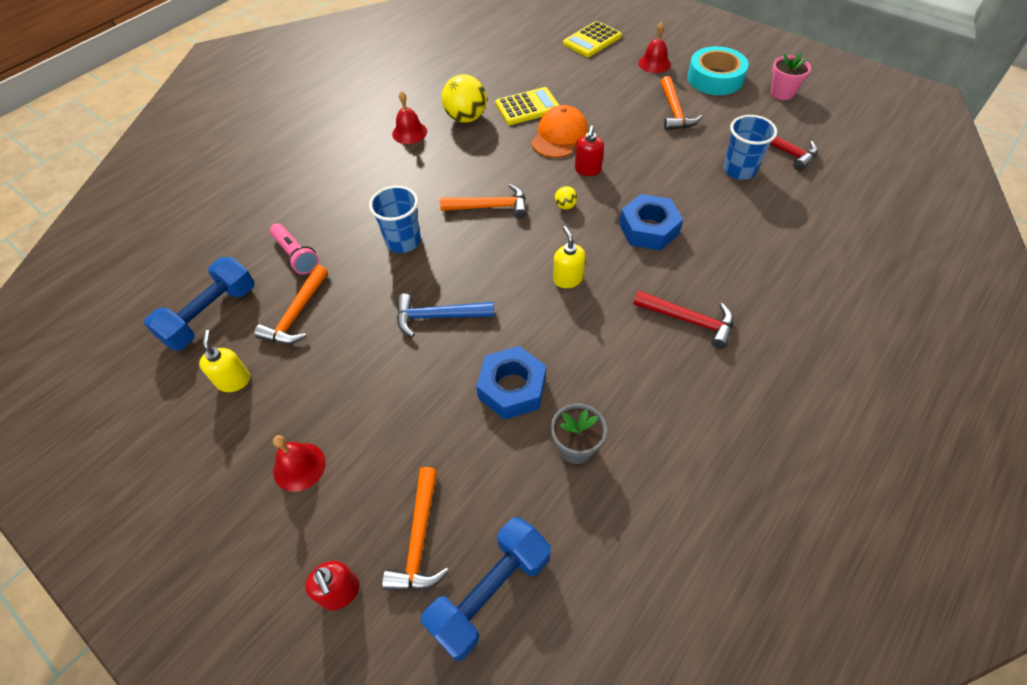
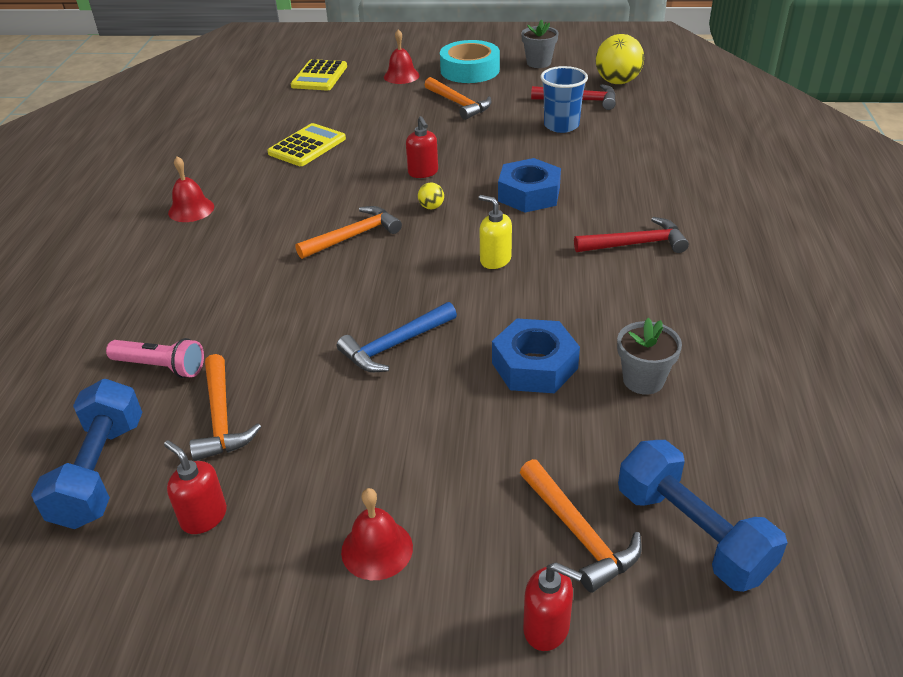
camera: 35 degrees left, 15 degrees down
(234, 381) = (204, 517): yellow soap dispenser -> red soap dispenser
(403, 241) = (285, 301): blue cup -> none
(466, 118) = (247, 176): yellow ball -> yellow ball (617, 82)
(490, 592) = (692, 533): blue dumbbell -> blue dumbbell turned 45 degrees counterclockwise
(559, 136) = (365, 157): orange cap -> none
(782, 93) = (538, 63): pink flower pot -> grey flower pot

